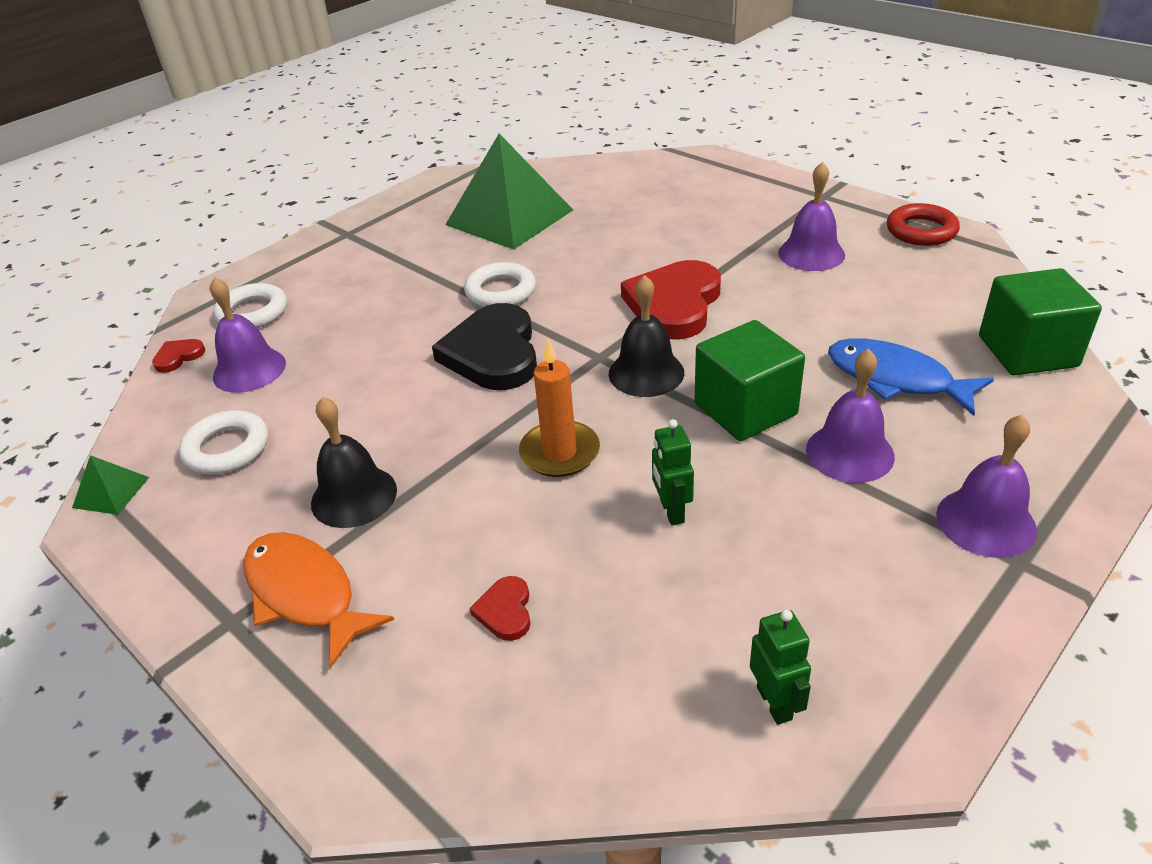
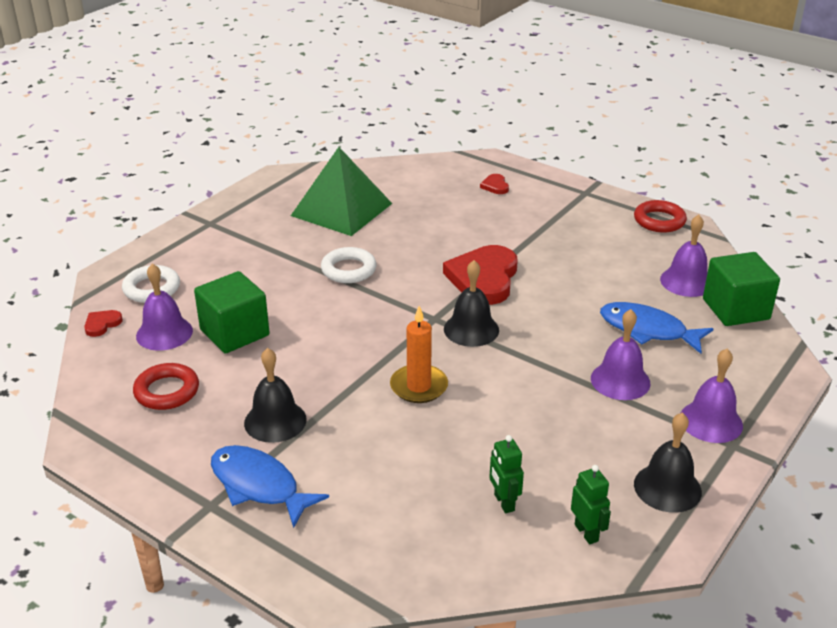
camera: 10 degrees left, 5 degrees down
(111, 492) = (86, 425): green pyramid -> none
(227, 448) = (167, 391): white ring -> red ring
(305, 594) = (259, 486): orange fish -> blue fish
(493, 353) = (353, 317): black heart -> none
(505, 611) = (402, 489): red heart -> red heart (495, 186)
(671, 511) = (504, 423): green robot -> green robot (504, 502)
(745, 409) = (546, 353): green cube -> green cube (234, 333)
(811, 253) = (580, 239): purple bell -> purple bell (686, 281)
(911, 630) = (667, 487): none -> black bell

